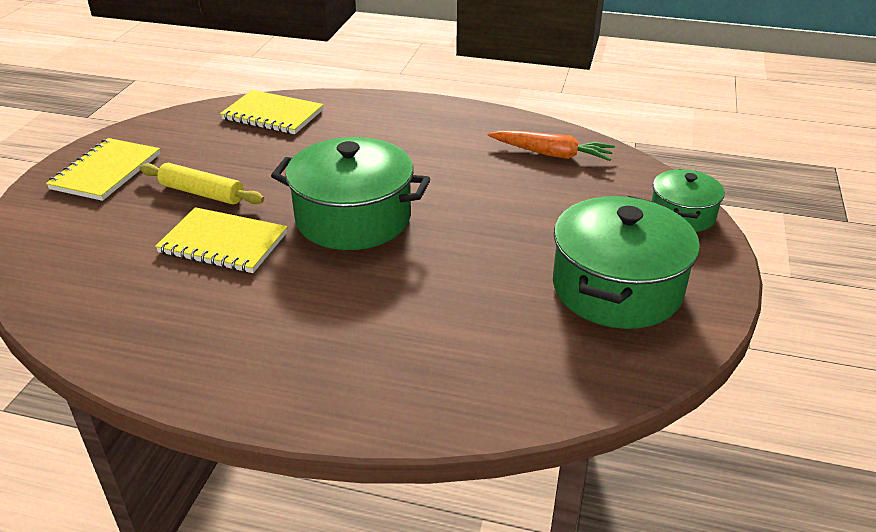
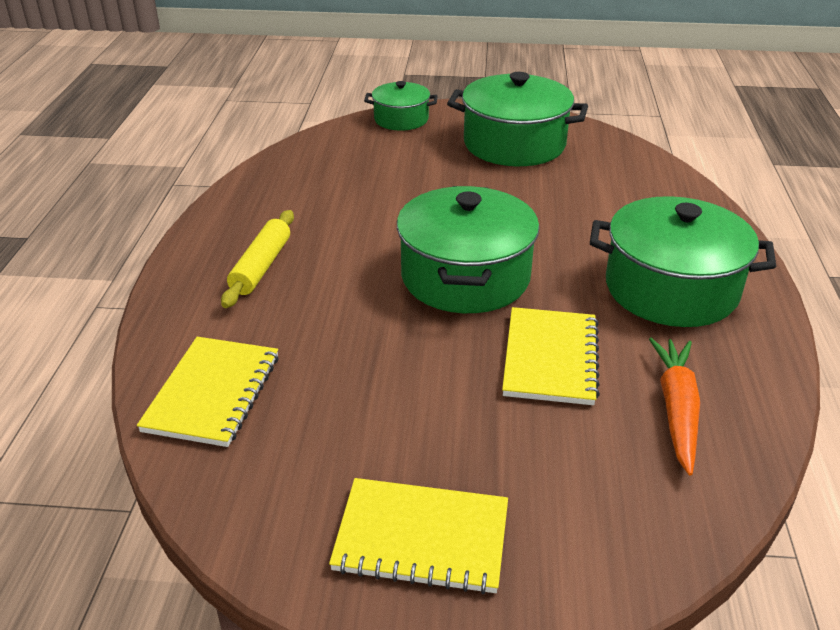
camera: 100 degrees left, 0 degrees up
(202, 193) = (451, 407): yellow rolling pin -> yellow rolling pin (261, 266)
(277, 336) = (671, 289): none -> green pot
(551, 154) = (306, 175): orange carrot -> orange carrot (676, 409)

